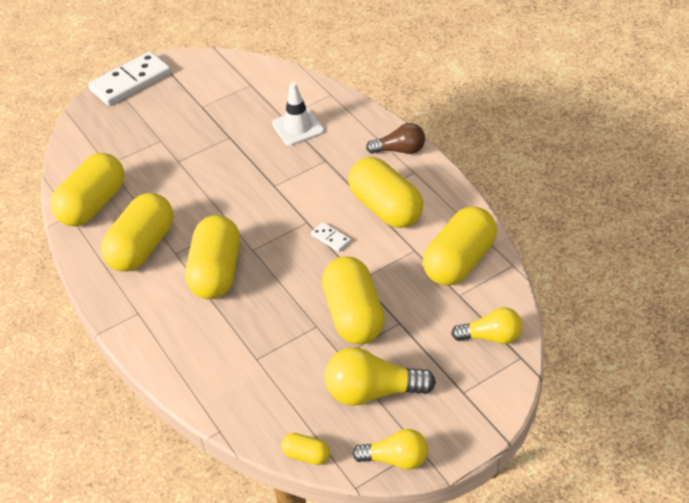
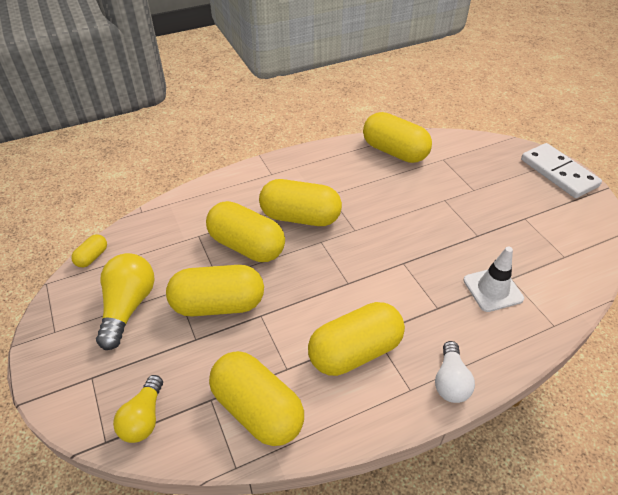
camera: 95 degrees right, 0 degrees up
(142, 247) = (340, 177): yellow capsule -> yellow capsule (247, 246)
(331, 238) = (321, 299): white domino -> none
(395, 459) = (54, 313): yellow light bulb -> none
(400, 150) = (450, 381): brown light bulb -> white light bulb

